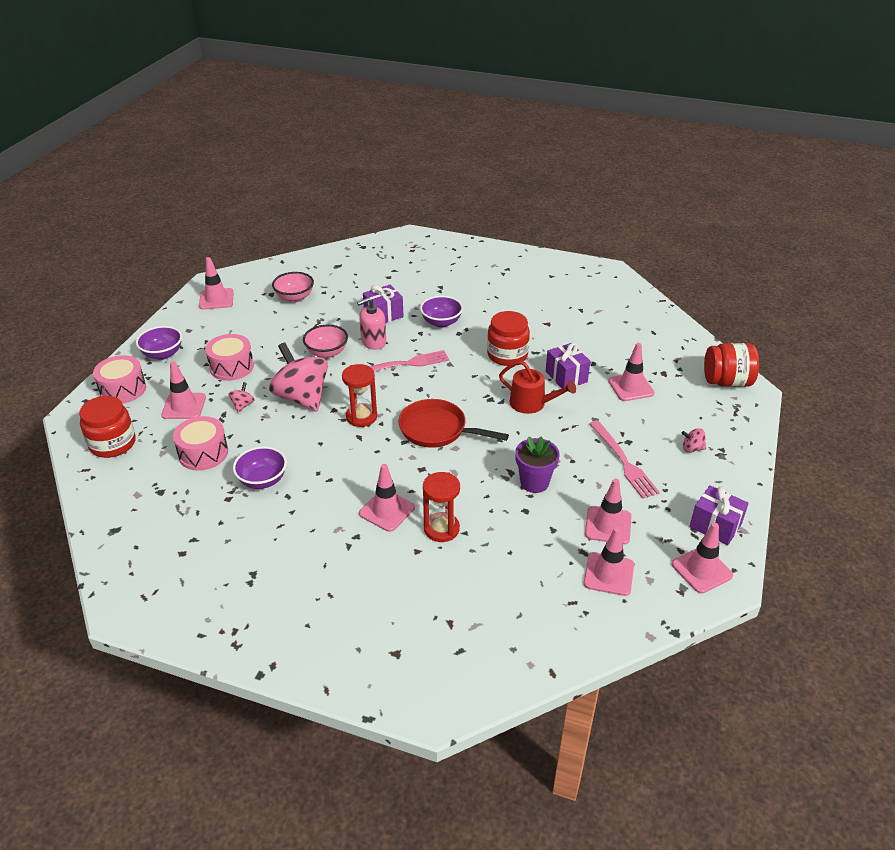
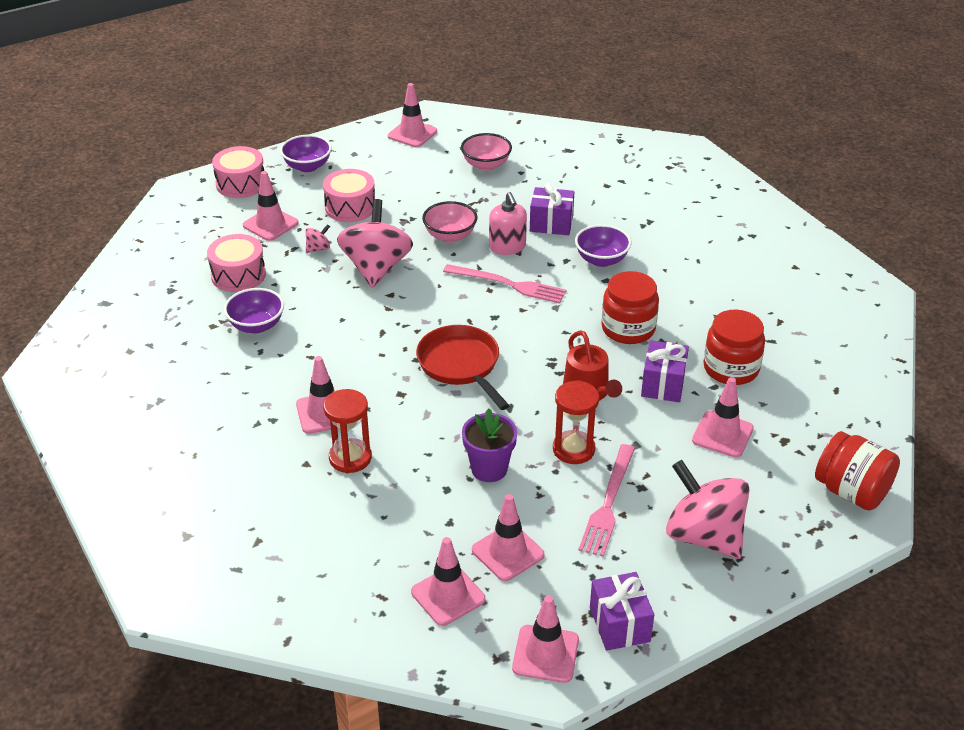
camera: 40 degrees right, 0 degrees up
(112, 444) = (181, 229): red jar -> red jar (731, 368)
(361, 417) = (406, 314): red hourglass -> red hourglass (573, 449)
(373, 342) = (507, 247): pink soap dispenser -> pink soap dispenser turned 120 degrees counterclockwise
(692, 449) = (704, 536): pink spinning top -> pink spinning top, size x2.46

